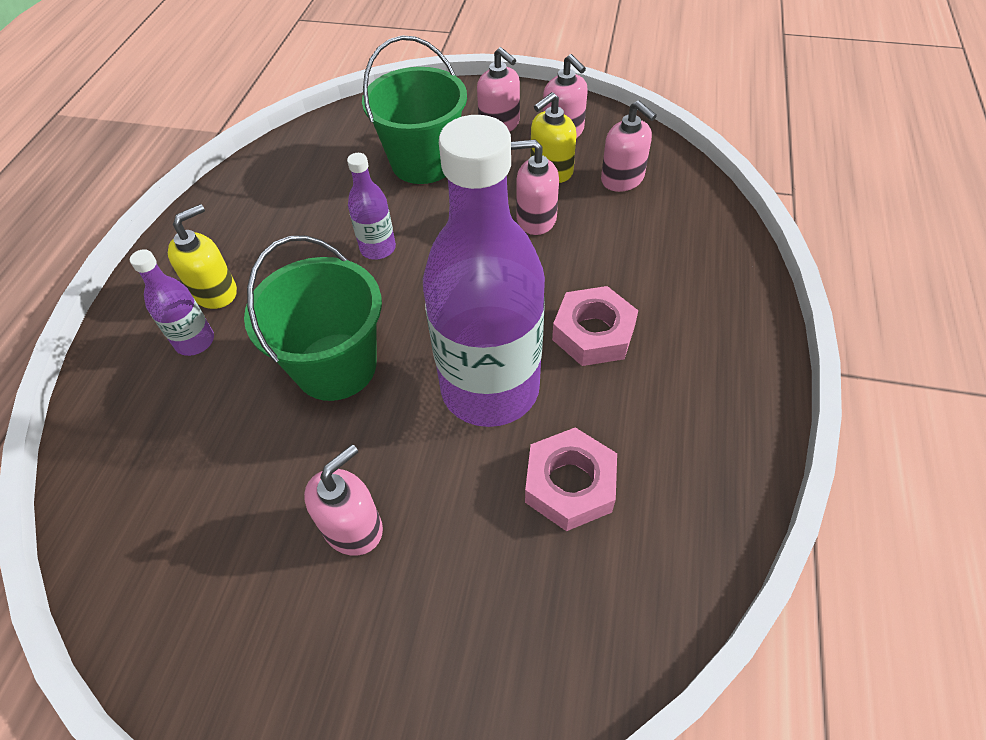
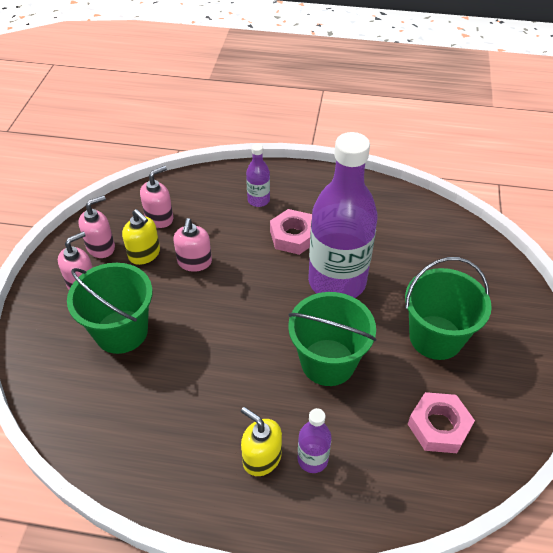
camera: 95 degrees left, 5 degrees down
(353, 527) = (435, 337): pink soap dispenser -> green bucket
(378, 248) = (218, 351): purple bottle -> purple bottle (258, 200)
(570, 484) = (392, 248): pink nut -> pink nut (438, 426)

